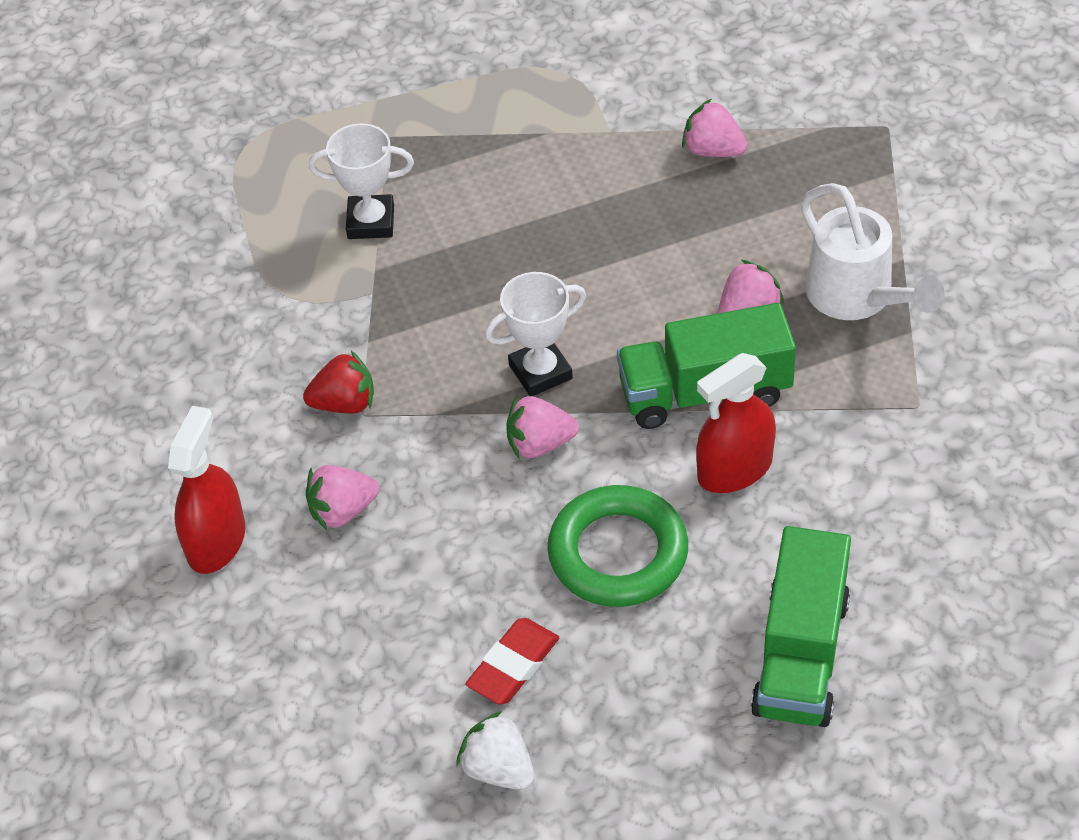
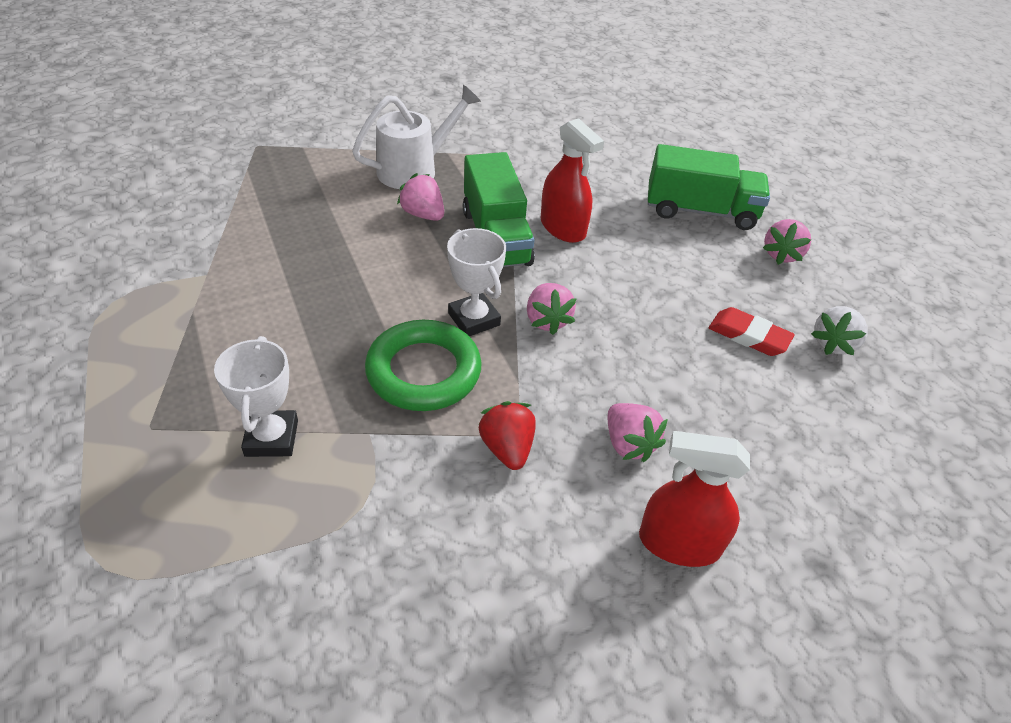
camera: 100 degrees left, 5 degrees down
(618, 553) = (641, 282): green ring -> green ring (423, 371)
(713, 150) = (251, 221): pink strawberry -> pink strawberry (781, 254)

